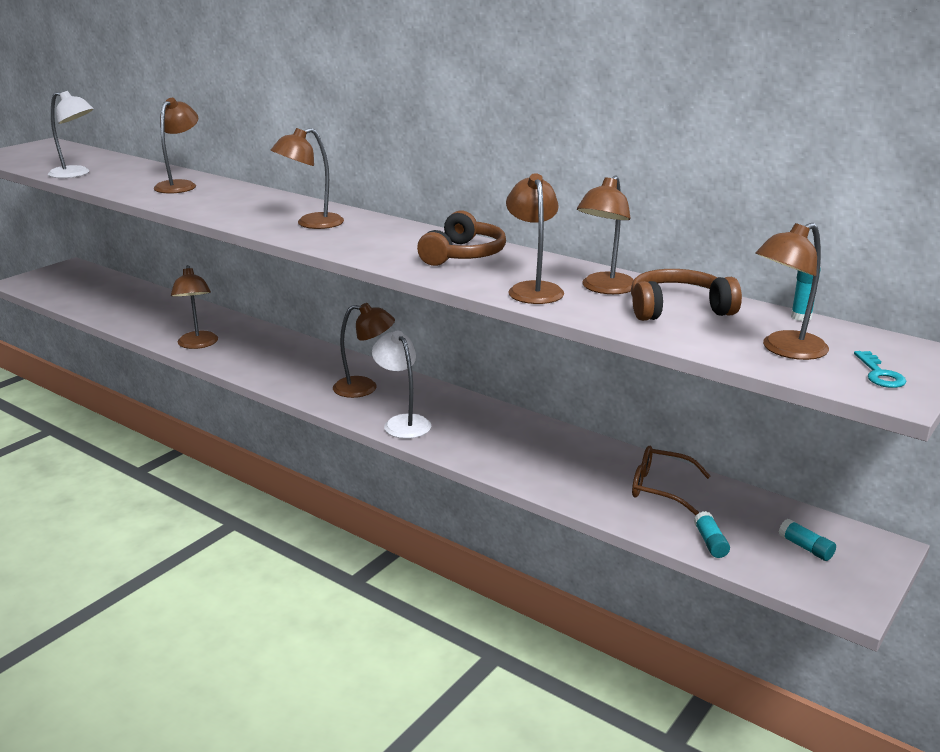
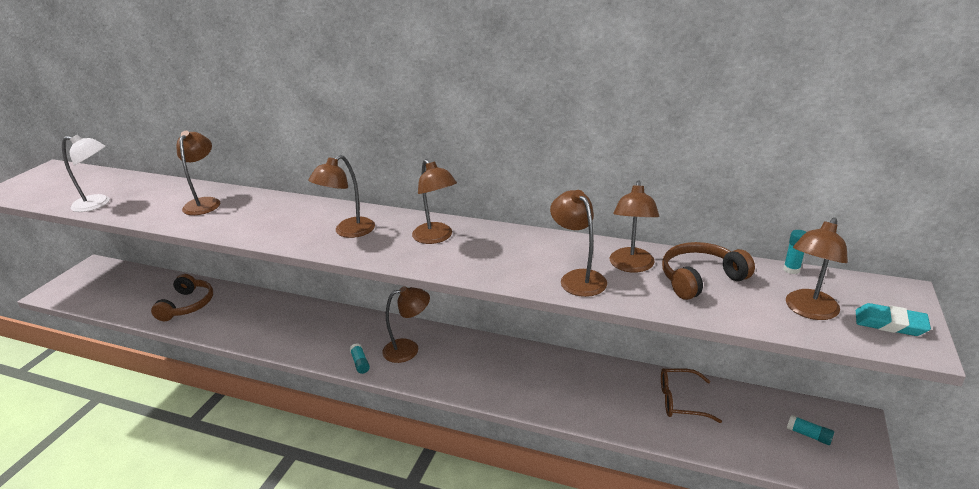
camera: 15 degrees left, 5 degrees up
(198, 344) = (246, 331): brown lamp -> brown lamp (436, 237)
(403, 422) = (456, 379): white lamp -> none
(463, 255) = (497, 246): brown headphones -> brown headphones (187, 305)
(710, 542) = (743, 448): turquoise glue stick -> turquoise glue stick (360, 363)
(879, 374) = (890, 324): turquoise key -> turquoise eraser

